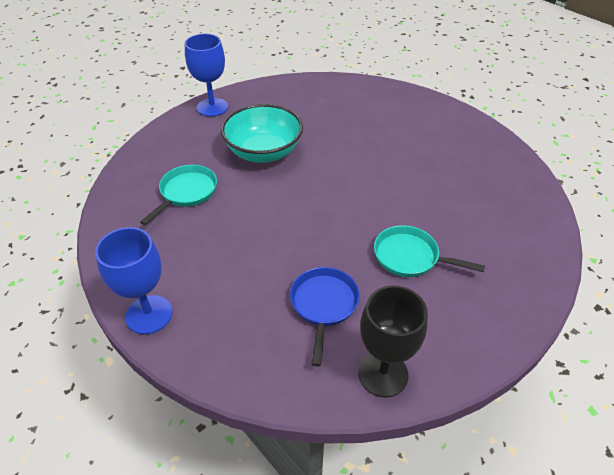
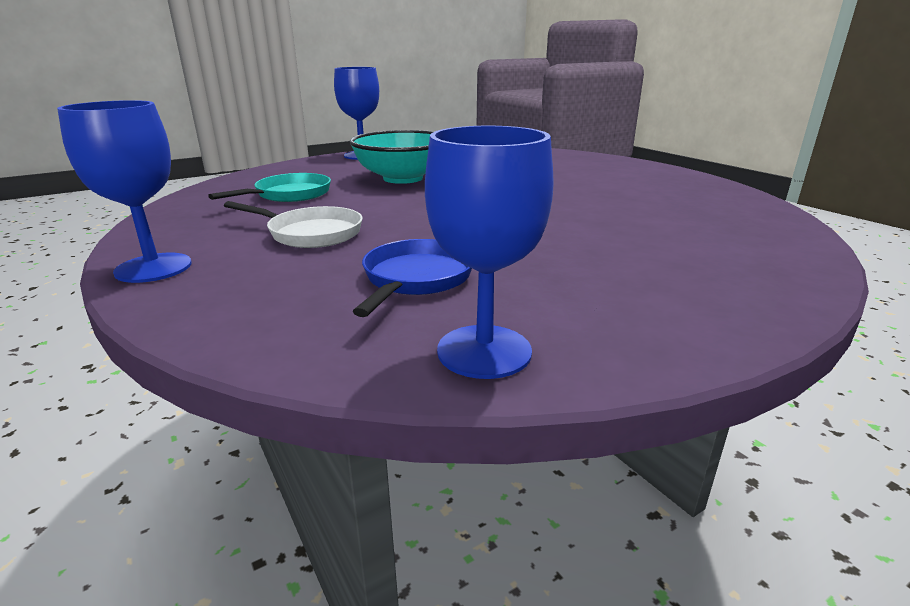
camera: 10 degrees right, 20 degrees down
(231, 254) = (311, 233): none -> white pan
(383, 374) = (484, 351): black goblet -> blue goblet
(410, 257) = (570, 251): turquoise pan -> none

